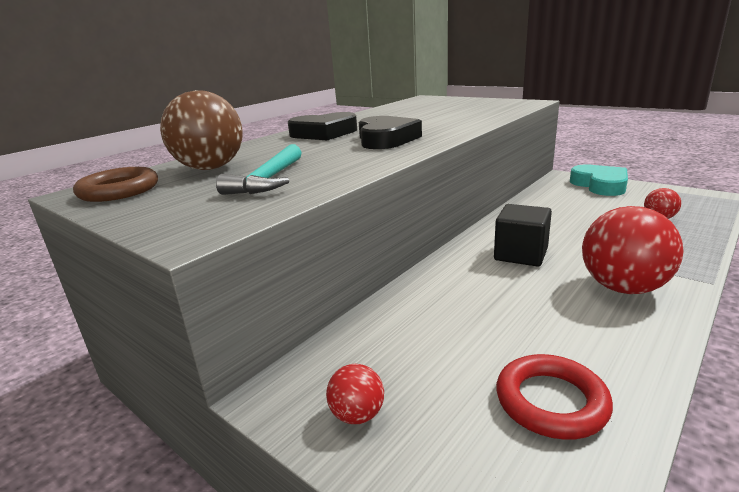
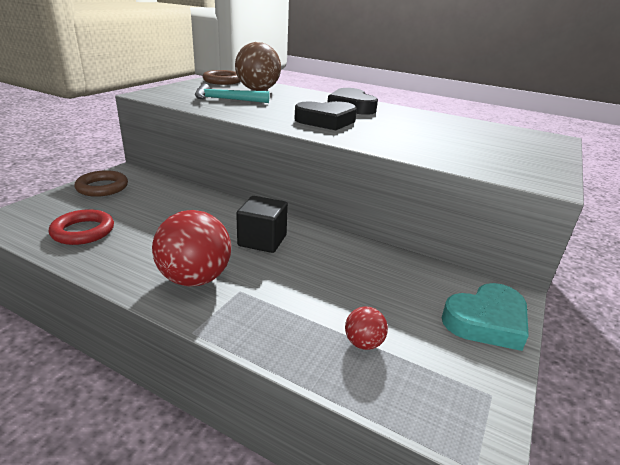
camera: 75 degrees right, 5 degrees up
(357, 415) = (102, 187): red ball -> brown ring

